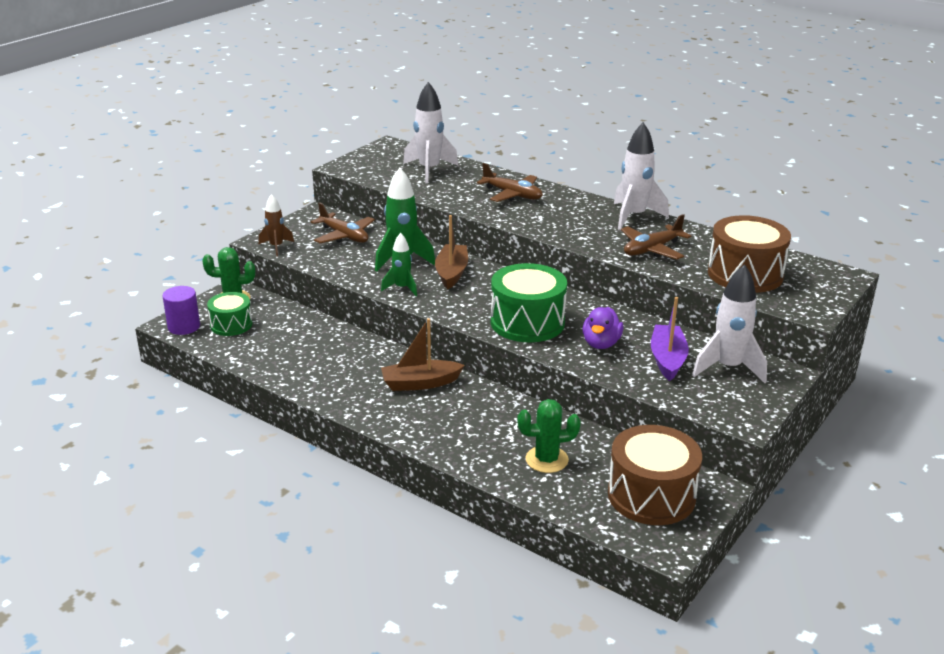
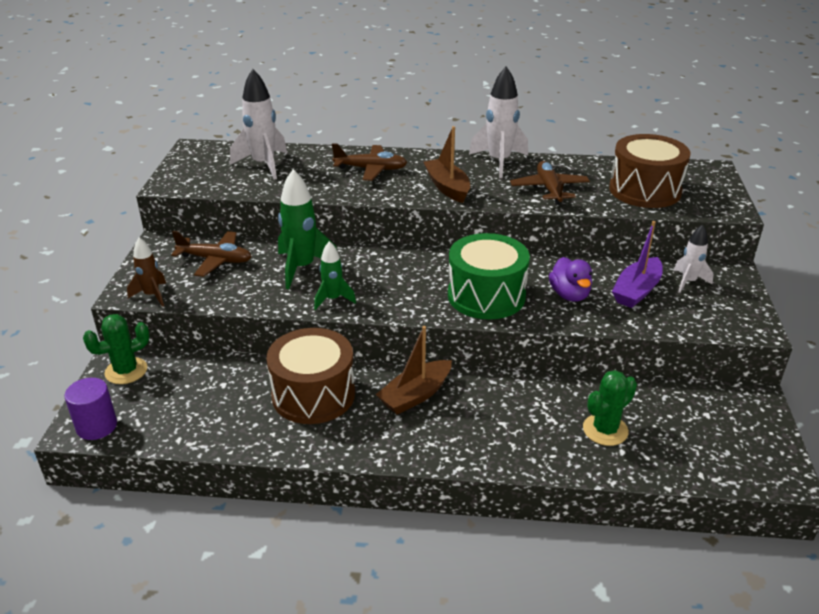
camera: 30 degrees left, 5 degrees up
(231, 325) = (152, 403): green drum -> none
(451, 273) = (364, 267): brown boat -> brown boat (447, 187)
(651, 495) = (720, 428): brown drum -> brown drum (313, 395)
(652, 249) = (549, 189): brown plane -> brown plane turned 150 degrees clockwise
(667, 359) = (636, 291): purple boat -> purple boat turned 120 degrees counterclockwise
(728, 368) = (688, 282): white rocket -> white rocket, size x0.59

